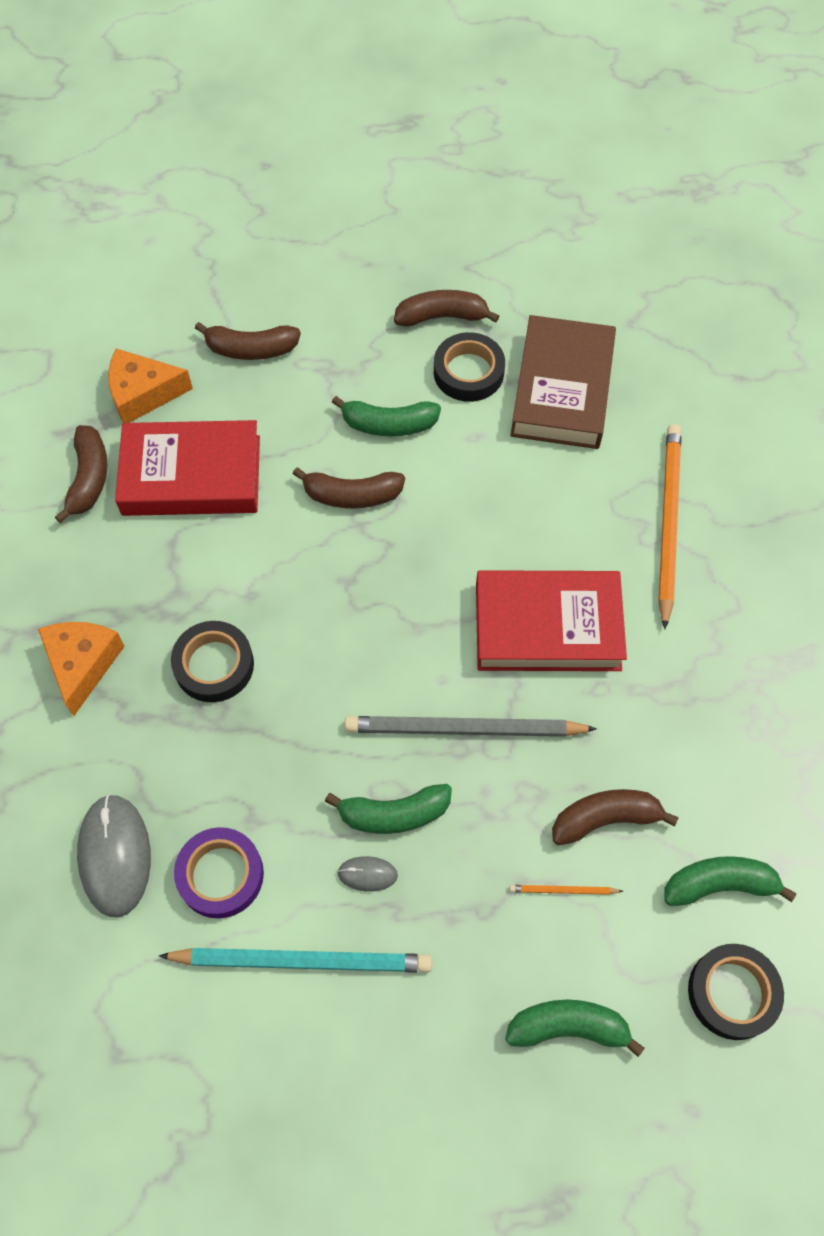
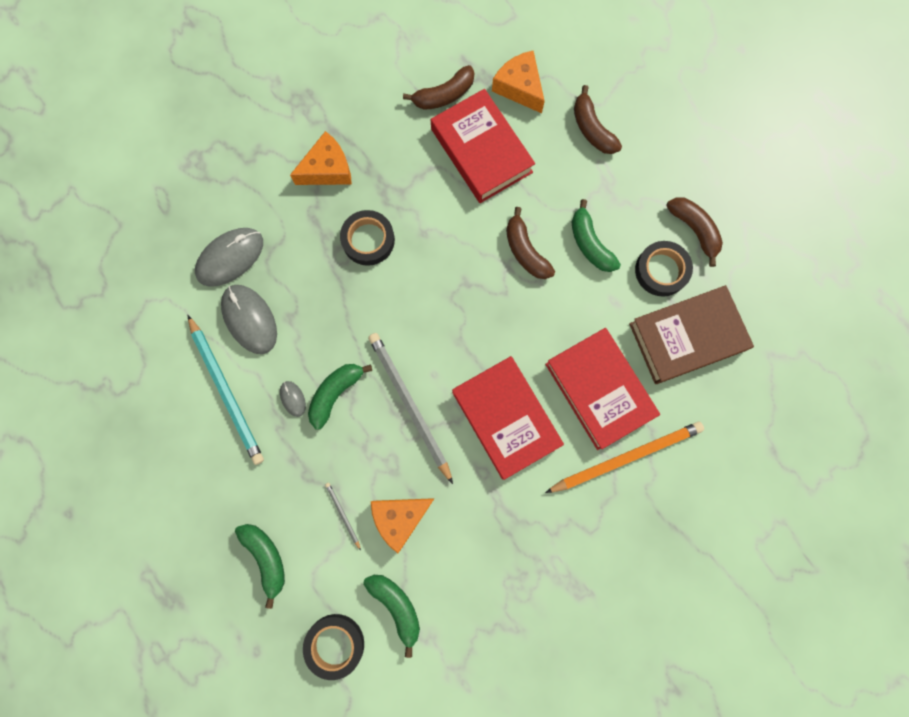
camera: 60 degrees right, 15 degrees up
(220, 875) = (250, 319): purple tape -> grey mouse
(394, 814) = (335, 393): green banana -> green banana turned 75 degrees clockwise
(563, 890) = (343, 514): orange pencil -> grey pencil
(571, 508) = (599, 390): none -> red book
(605, 819) = (400, 517): brown banana -> orange cheese

